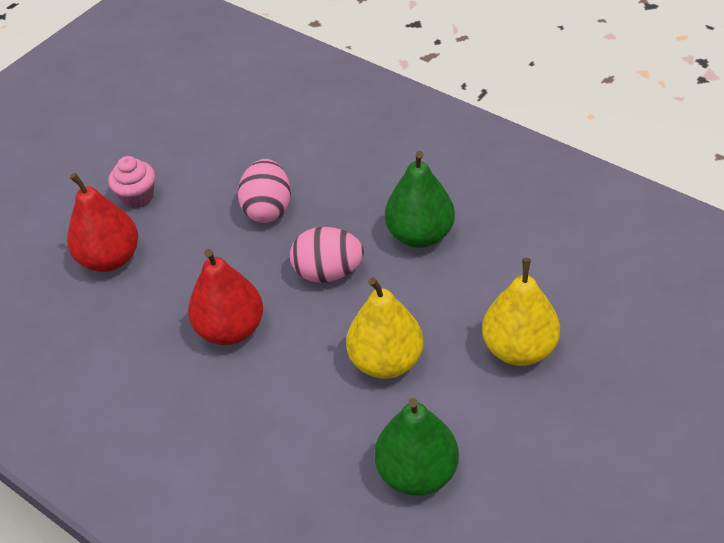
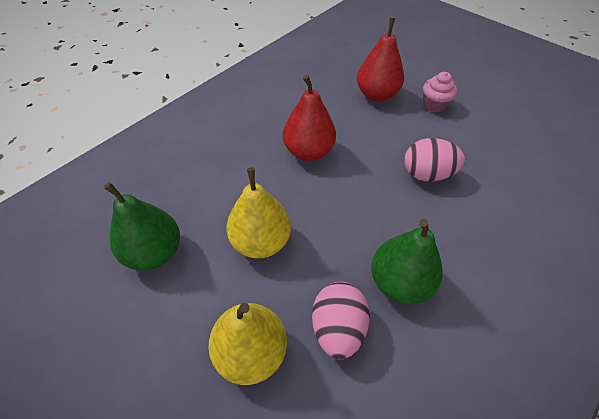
camera: 90 degrees right, 5 degrees up
(328, 272) = (357, 209): pink egg -> pink egg (337, 328)

